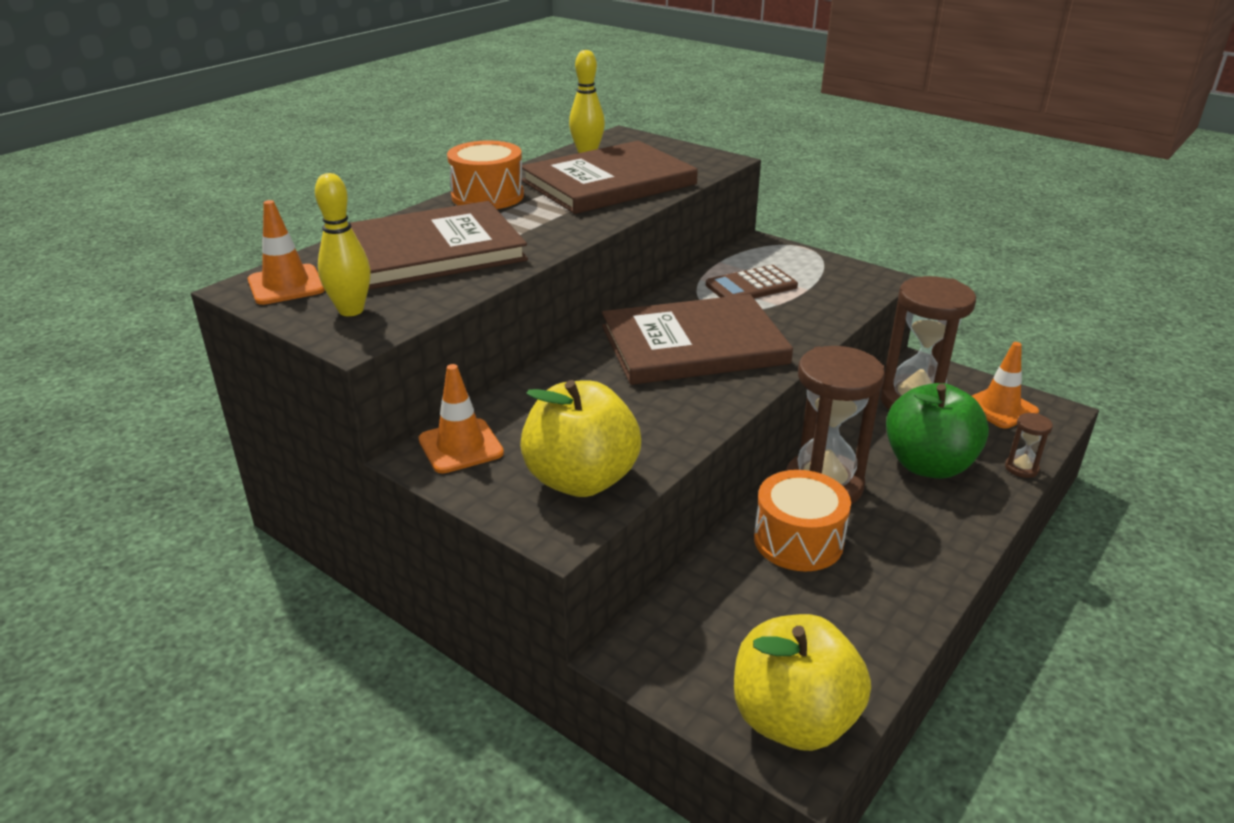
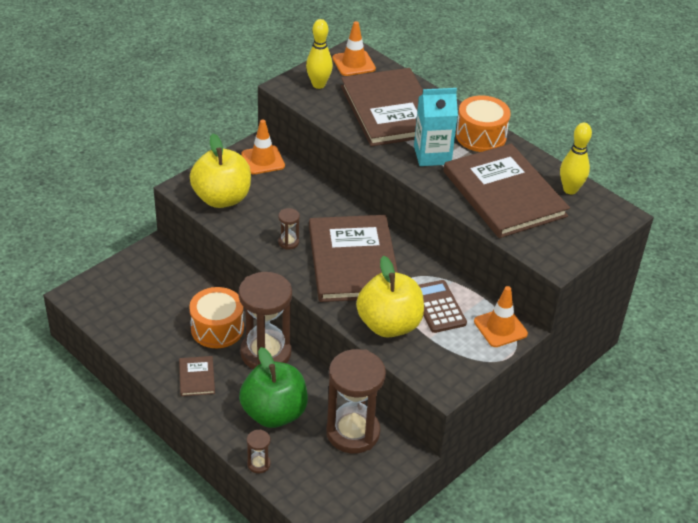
camera: 95 degrees right, 10 degrees up
(539, 221) = (432, 155): none -> turquoise carton
(674, 400) = (288, 242): none -> brown hourglass
(793, 719) = (97, 297): yellow apple -> yellow apple (389, 325)
(912, 547) = (197, 377): none -> brown book
(999, 408) = (336, 483): orange traffic cone -> orange traffic cone (500, 328)

